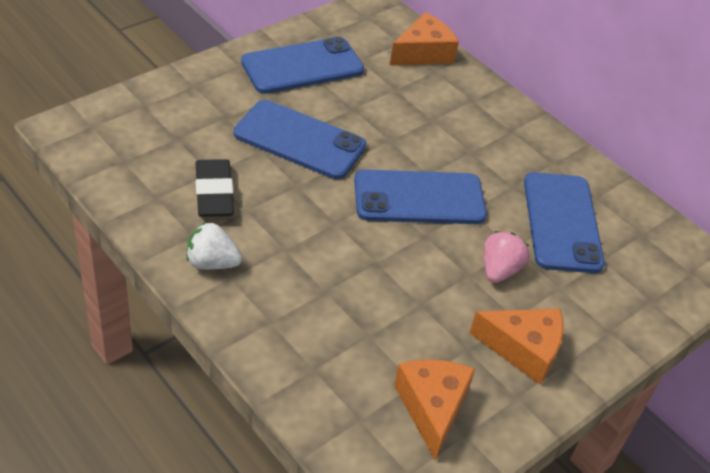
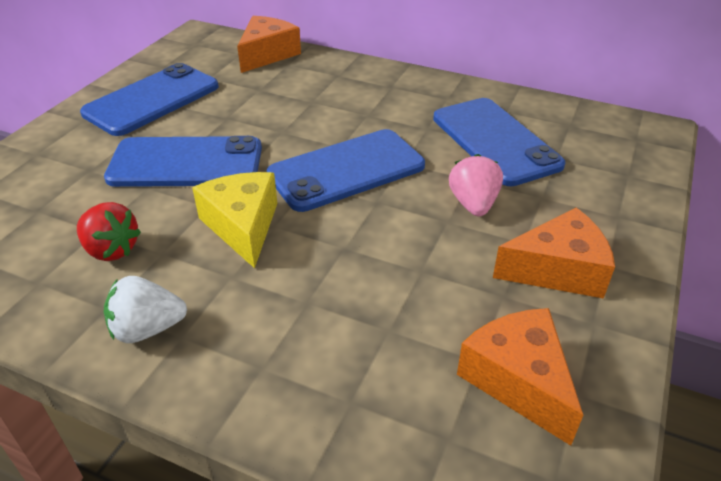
camera: 20 degrees left, 5 degrees down
(214, 193) = (111, 250): black eraser -> red strawberry
(313, 213) = (243, 226): none -> yellow cheese

